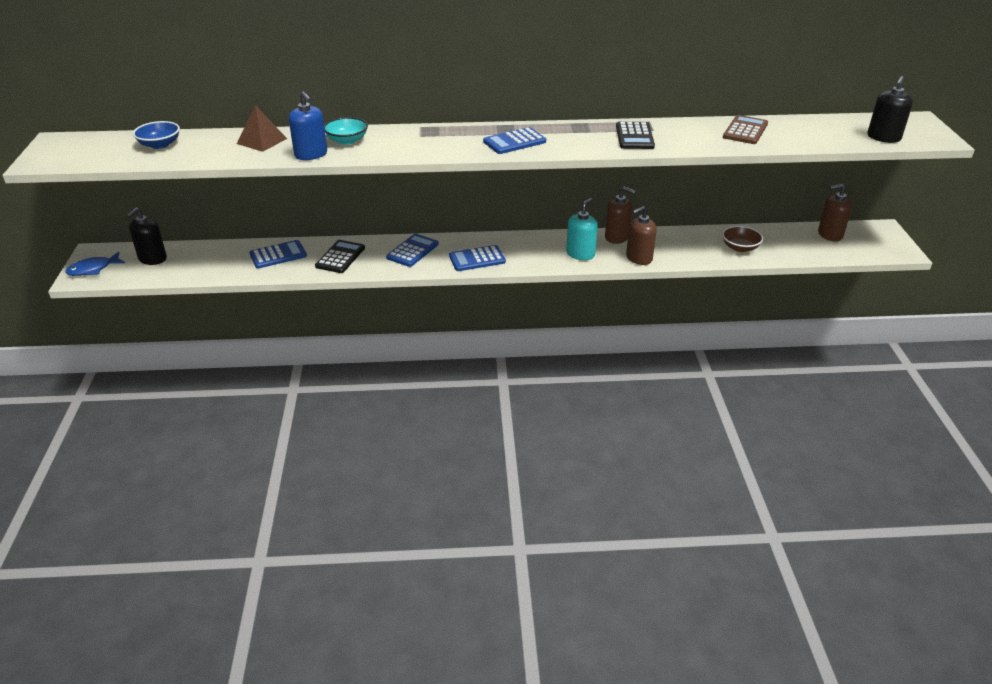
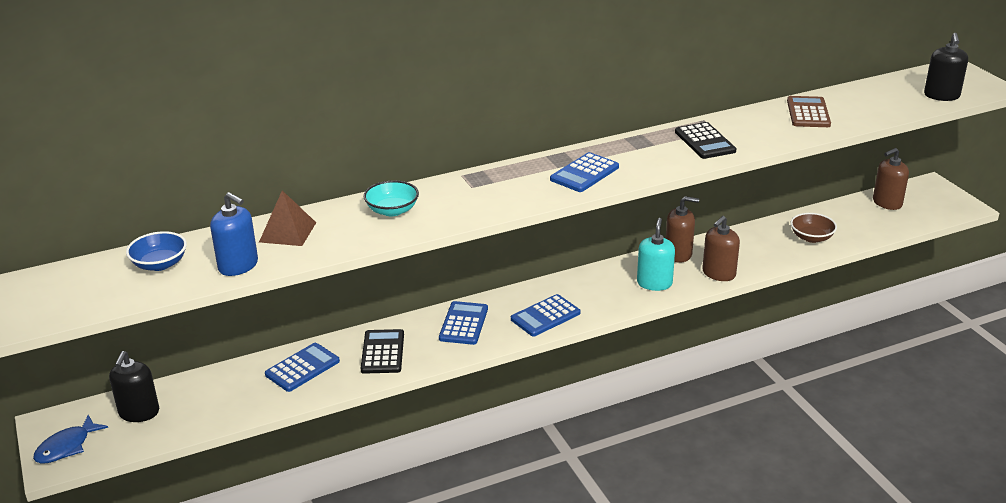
camera: 20 degrees left, 5 degrees down
(311, 154) = (365, 237): blue soap dispenser -> blue soap dispenser (238, 265)

